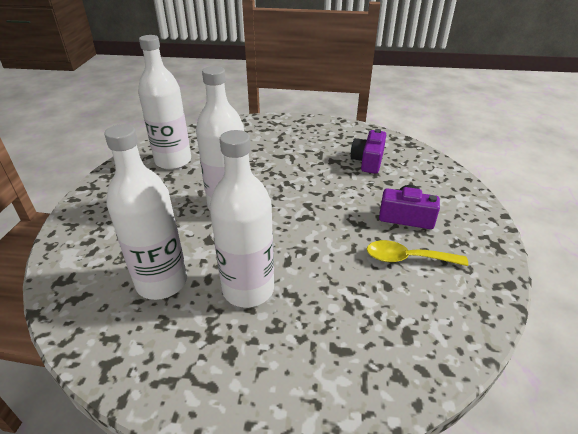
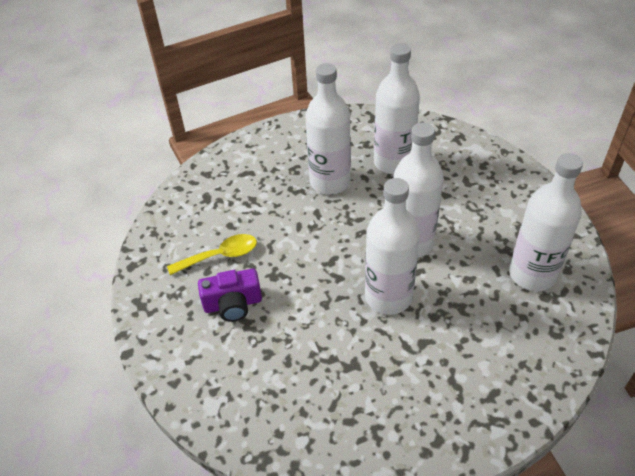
camera: 155 degrees right, 10 degrees up
(280, 182) = (388, 297): none -> white bottle
(368, 161) = (308, 385): purple camera -> none

